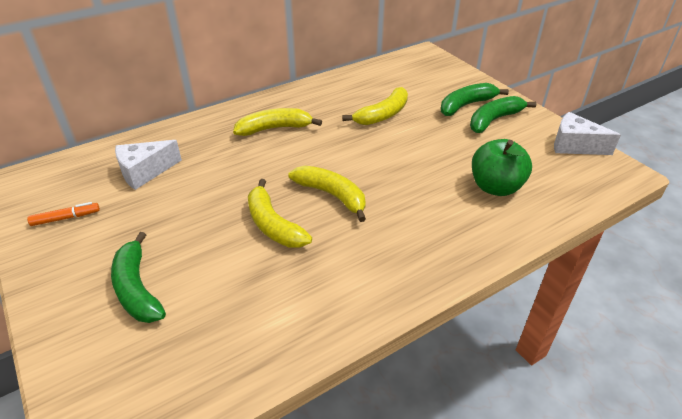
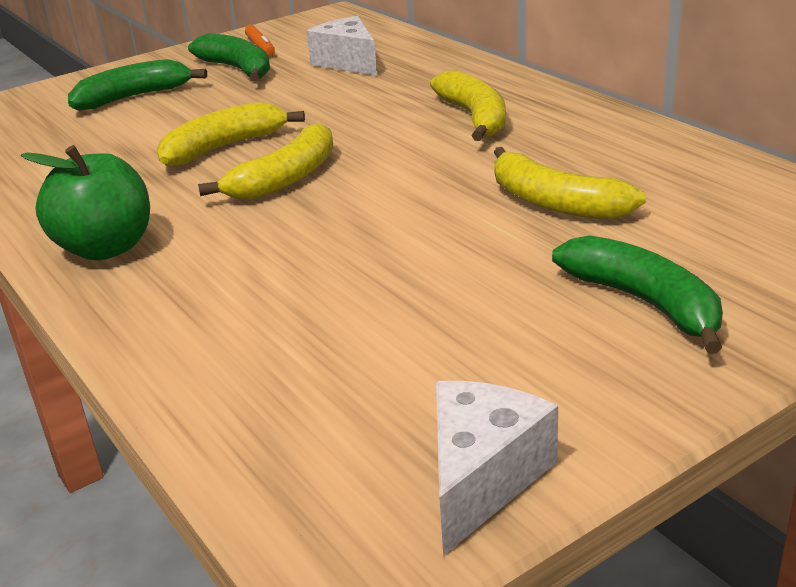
camera: 90 degrees right, 10 degrees down
(494, 120) = (582, 343): green banana -> green banana (237, 69)
(495, 187) = (296, 334): green apple -> green apple (106, 248)

